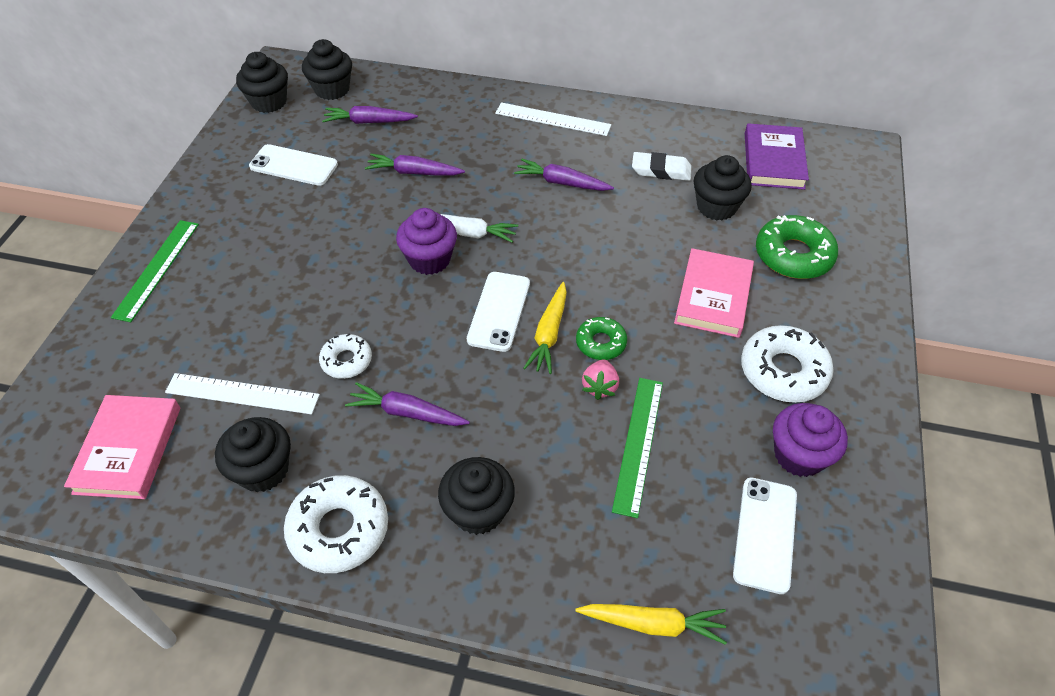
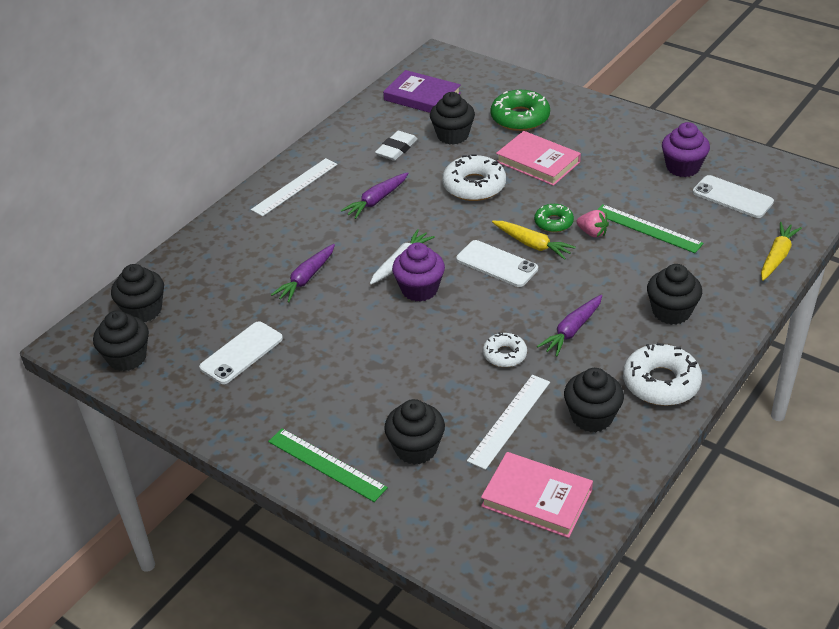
camera: 65 degrees left, 10 degrees down
(187, 328) = (416, 448): none -> black cupcake
(369, 122) = (214, 294): purple carrot -> none
(783, 371) = (616, 153): white donut -> white donut (474, 186)

